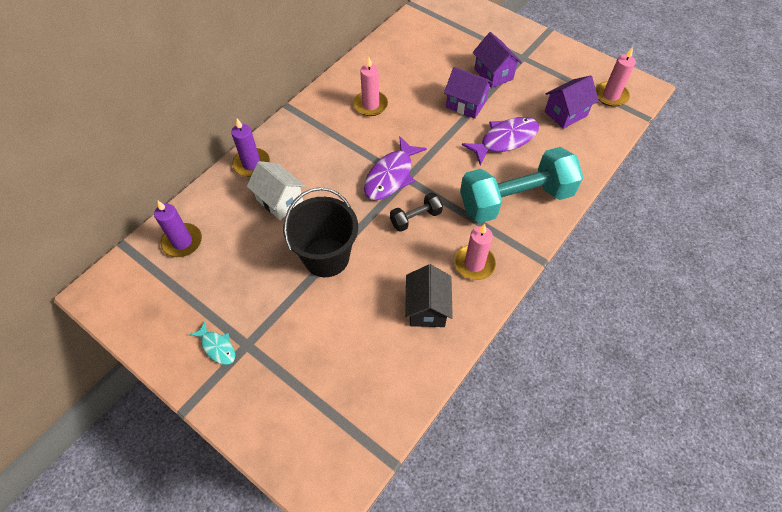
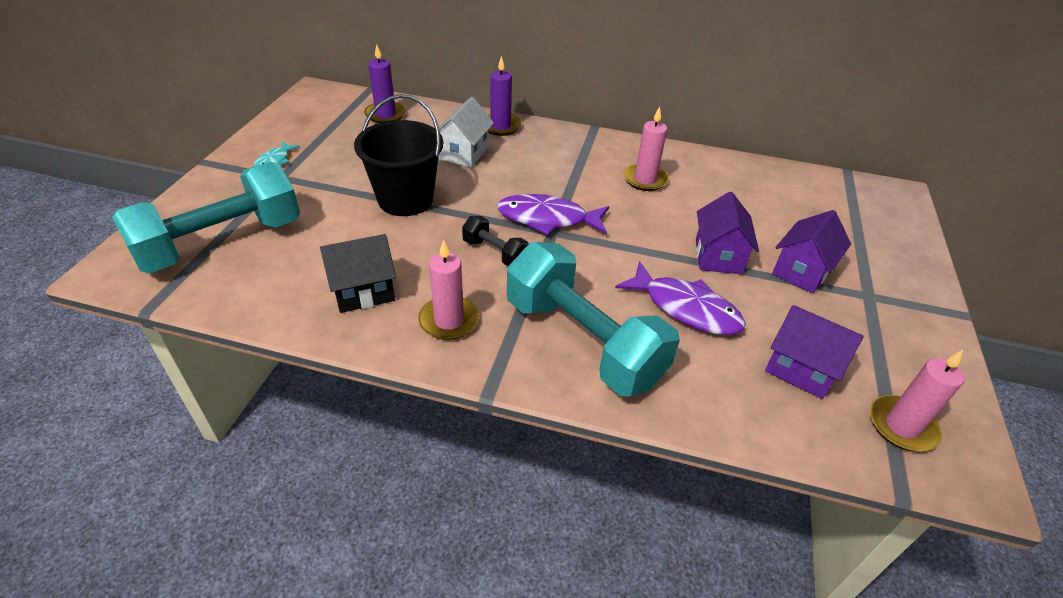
camera: 65 degrees right, 15 degrees down
(326, 401) = (221, 243): none -> turquoise dumbbell

